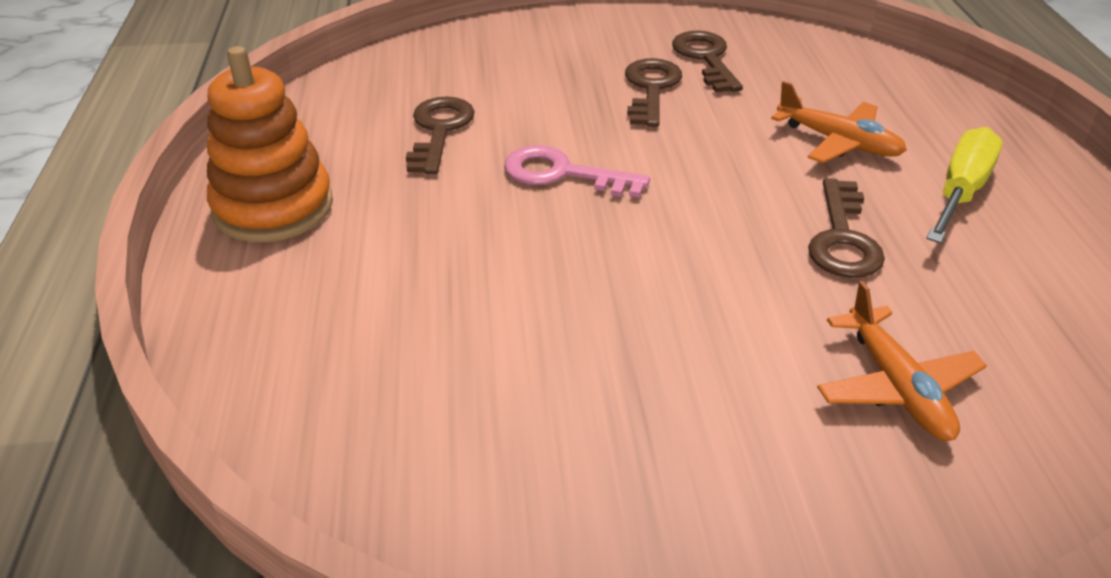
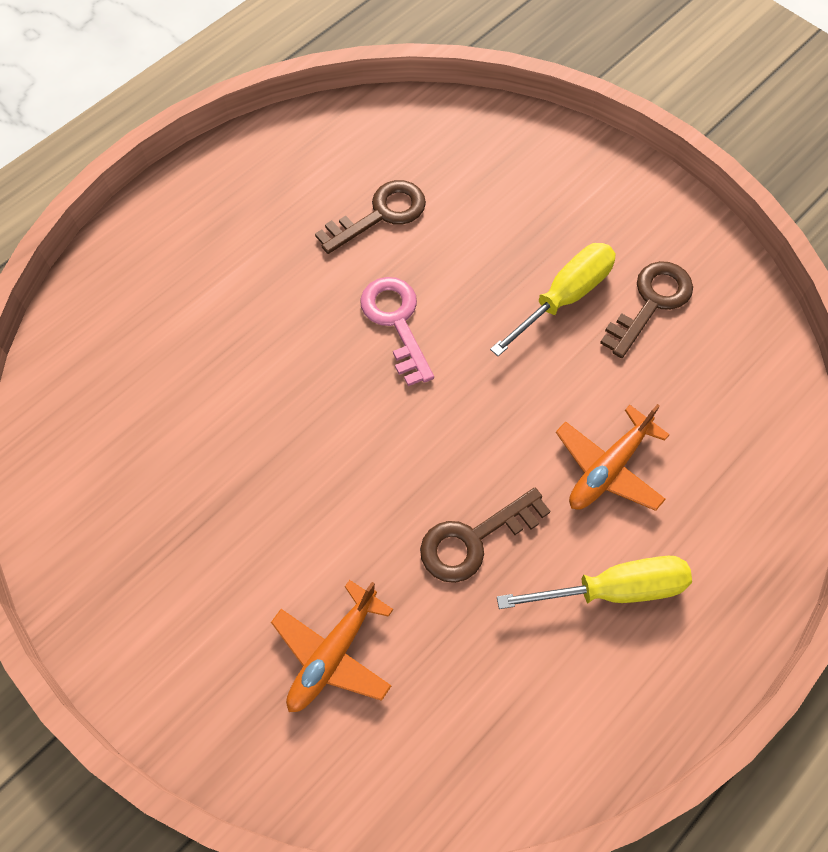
camera: 50 degrees right, 25 degrees up
(273, 207) = (219, 200): orange stacking toy -> none
(651, 89) = (564, 298): brown key -> yellow screwdriver
(838, 142) = (608, 468): orange plane -> orange plane turned 45 degrees clockwise

